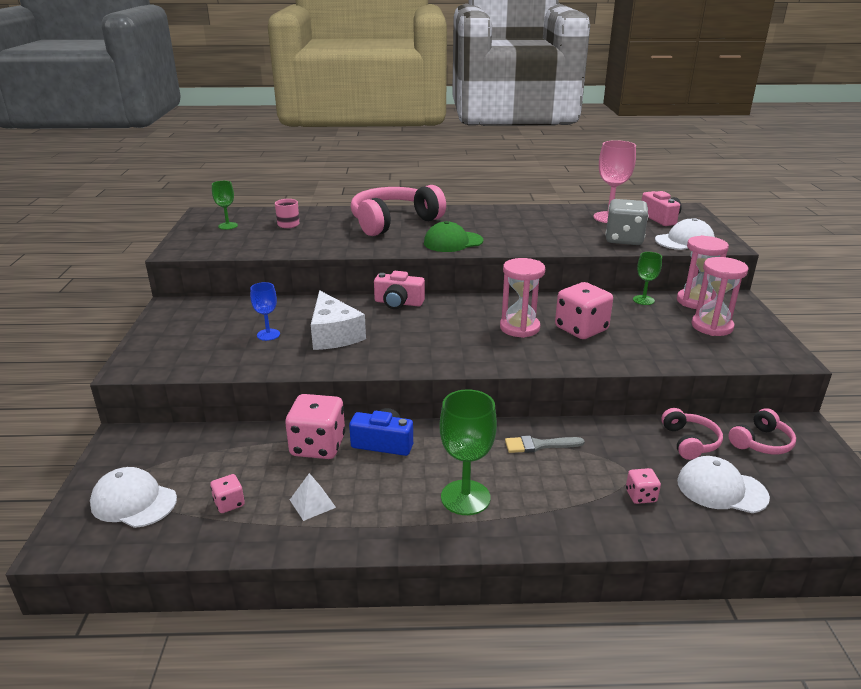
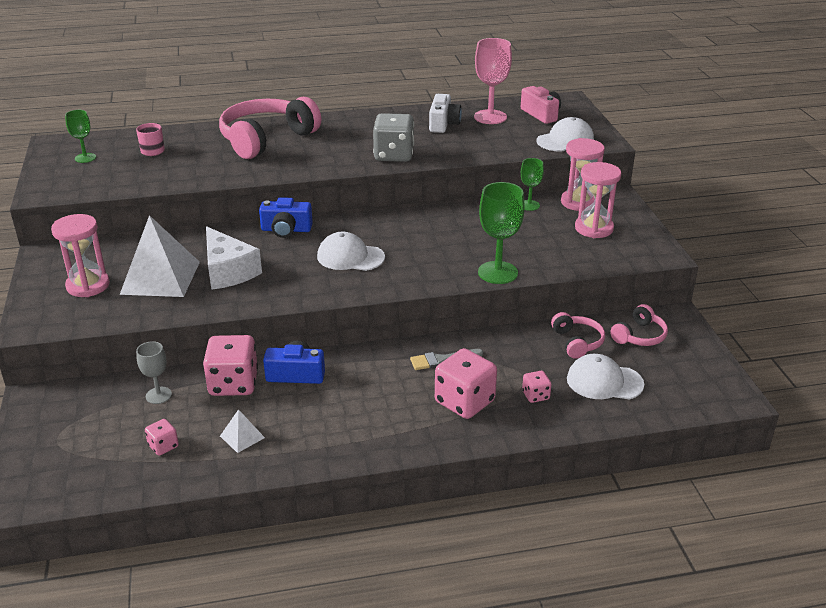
camera: 10 degrees left, 5 degrees up
(133, 501) = (70, 455): white cap -> white cap (350, 257)
(241, 449) = (158, 395): none -> grey goblet
(268, 334) = (160, 277): blue goblet -> white pyramid
(398, 303) = (286, 230): pink camera -> blue camera
(453, 242) = (334, 160): green cap -> none
(465, 497) = (381, 415): green goblet -> green goblet (497, 272)
(519, 328) = (412, 246): pink hourglass -> pink hourglass (88, 285)
(563, 220) = (443, 124): none -> white camera
(581, 329) = (471, 242): pink dice -> pink dice (464, 402)
(624, 239) = (506, 143): grey dice -> grey dice (394, 155)

